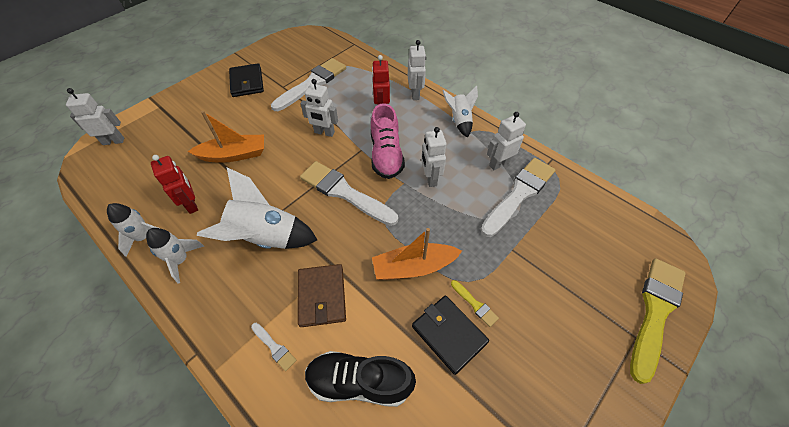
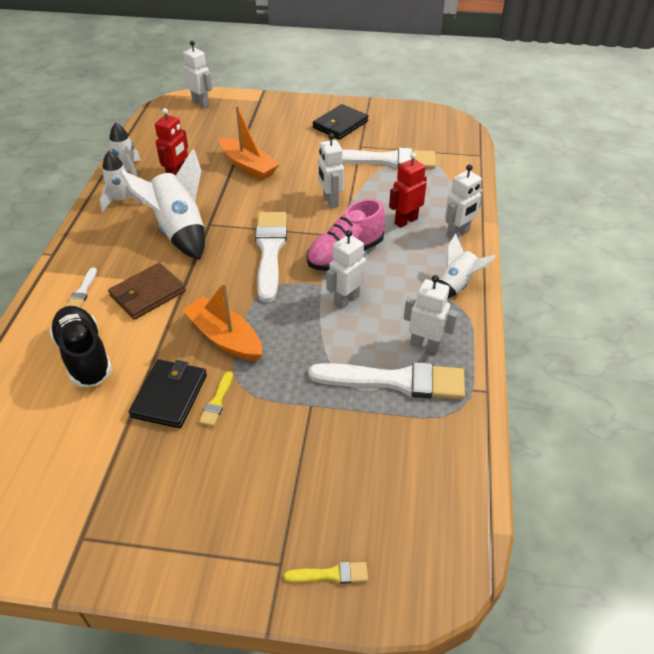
camera: 55 degrees right, 10 degrees down
(655, 312) = (331, 574): yellow brush -> yellow brush, size x0.43

